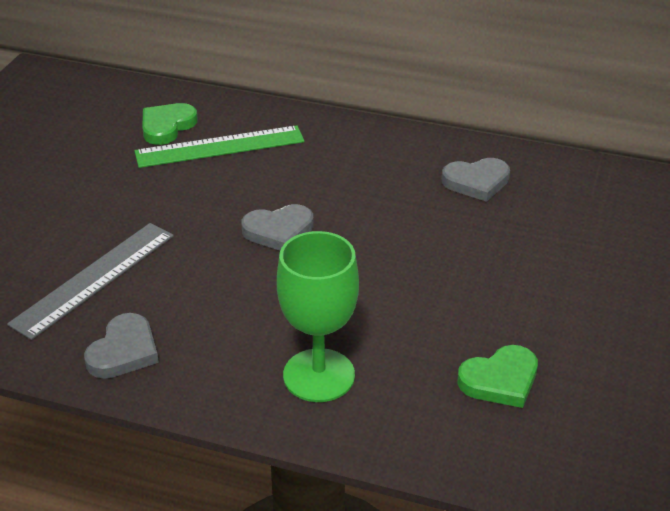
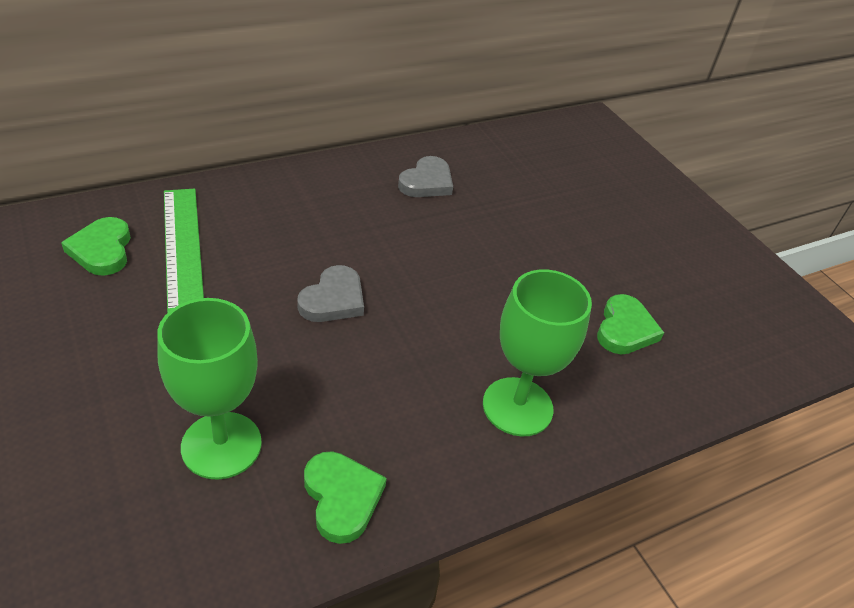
camera: 50 degrees left, 5 degrees up
(94, 279) = (221, 445): grey ruler -> green goblet
(124, 351) = (342, 498): grey heart -> green heart
(220, 147) = (182, 246): green ruler -> green ruler turned 45 degrees counterclockwise

